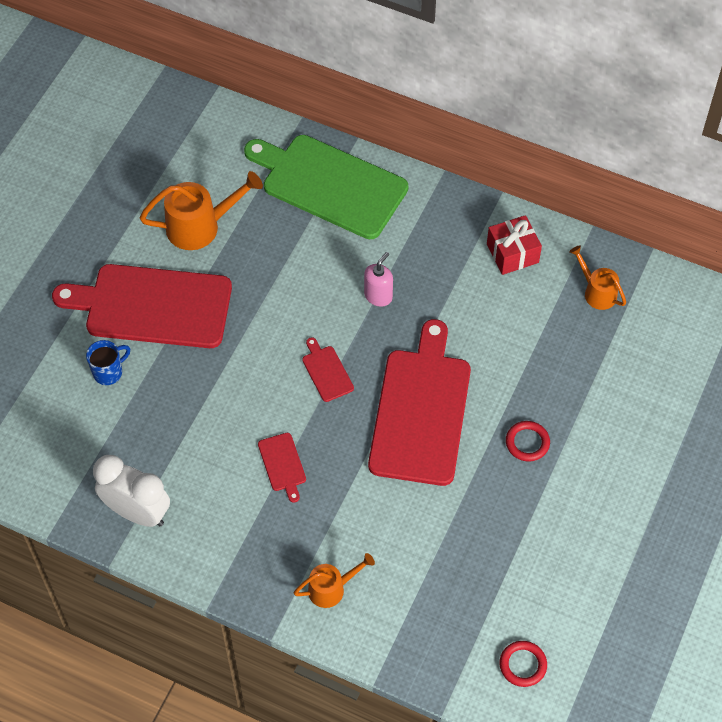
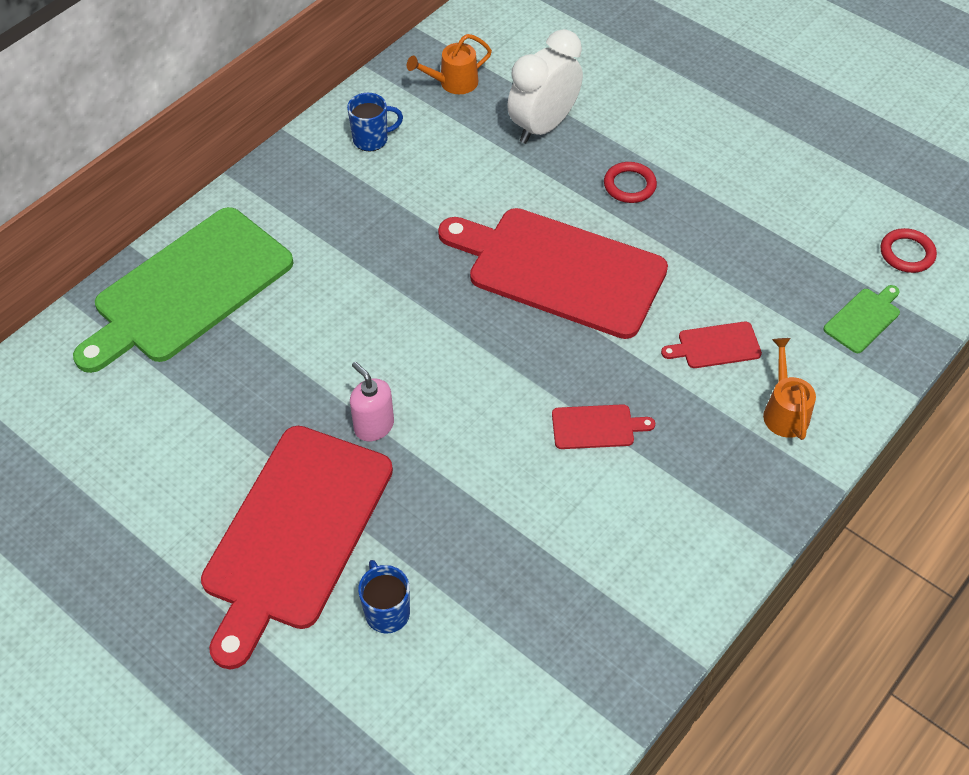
camera: 75 degrees left, 5 degrees down
(137, 512) = (628, 614): white clock -> white clock (543, 126)
(201, 226) = (185, 447): orange watering can -> none
(326, 371) = (473, 352): red cutting board -> red cutting board (715, 346)
(378, 296) = (381, 276): pink soap dispenser -> pink soap dispenser (374, 426)
(440, 637) = (863, 319): none -> green cutting board
(512, 253) = (372, 139): red gift -> blue mug

